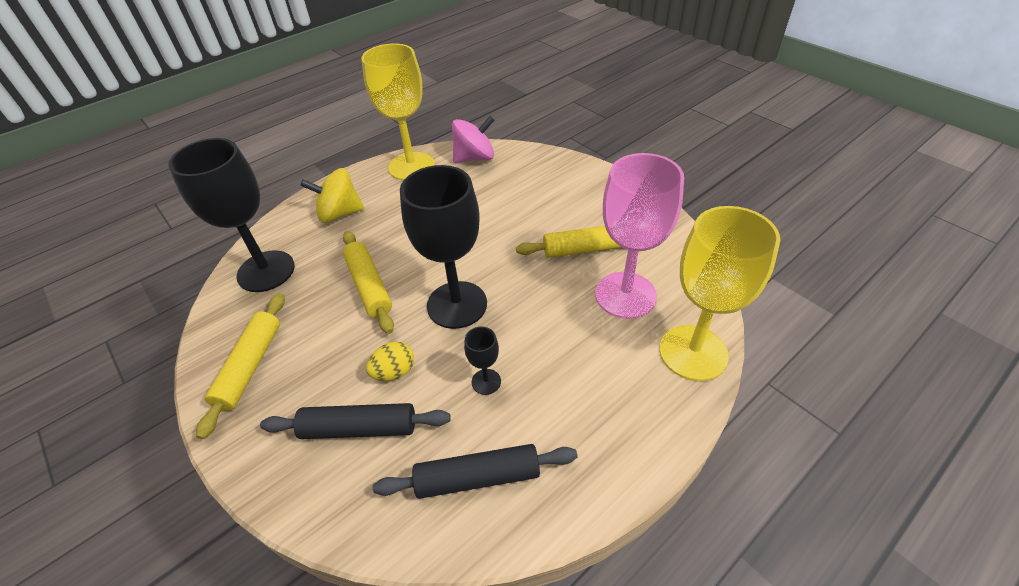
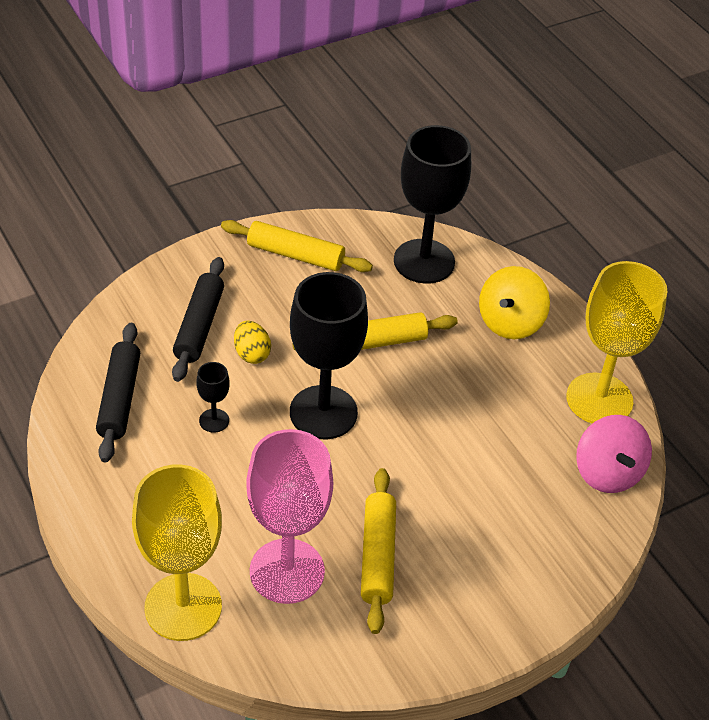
camera: 95 degrees right, 0 degrees up
(339, 213) = (510, 322): yellow spinning top -> yellow spinning top turned 150 degrees counterclockwise

